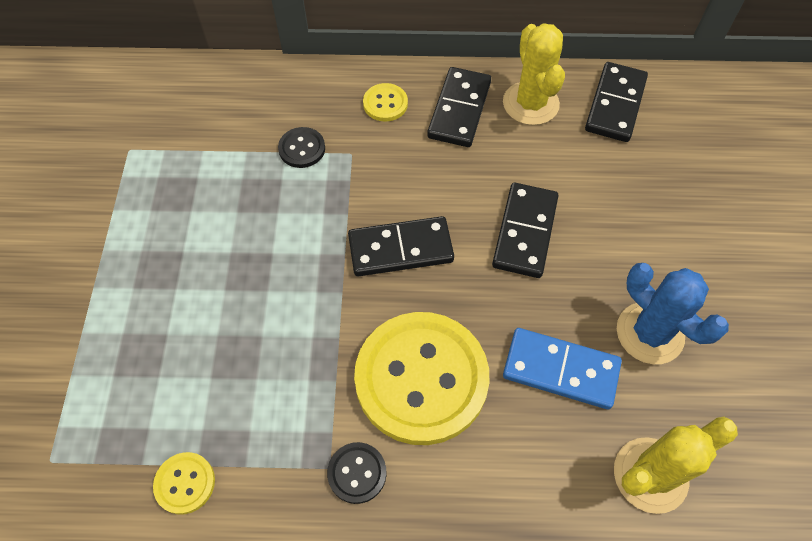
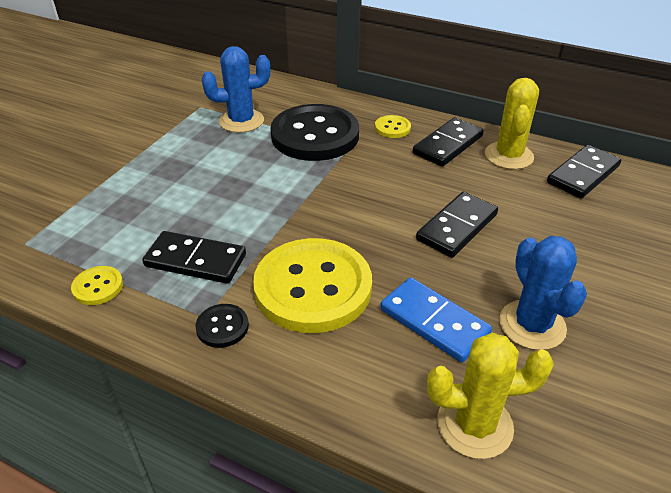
camera: 25 degrees right, 20 degrees down
(198, 156) = (241, 121): none -> blue cactus
(302, 149) = (315, 135): black button -> black button, size x2.40
(400, 249) = (349, 208): black domino -> black domino (195, 261)

